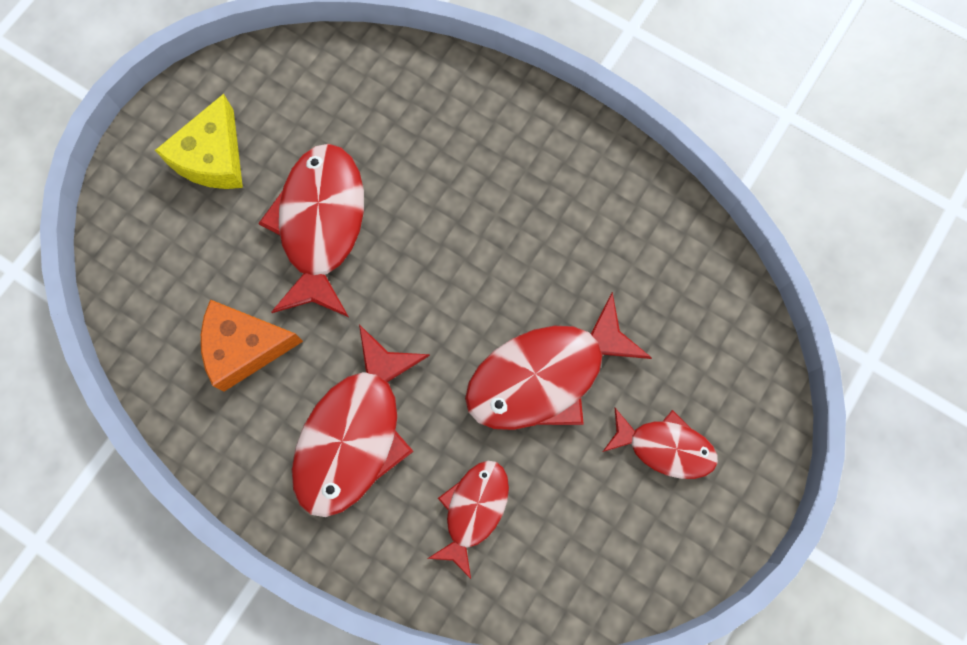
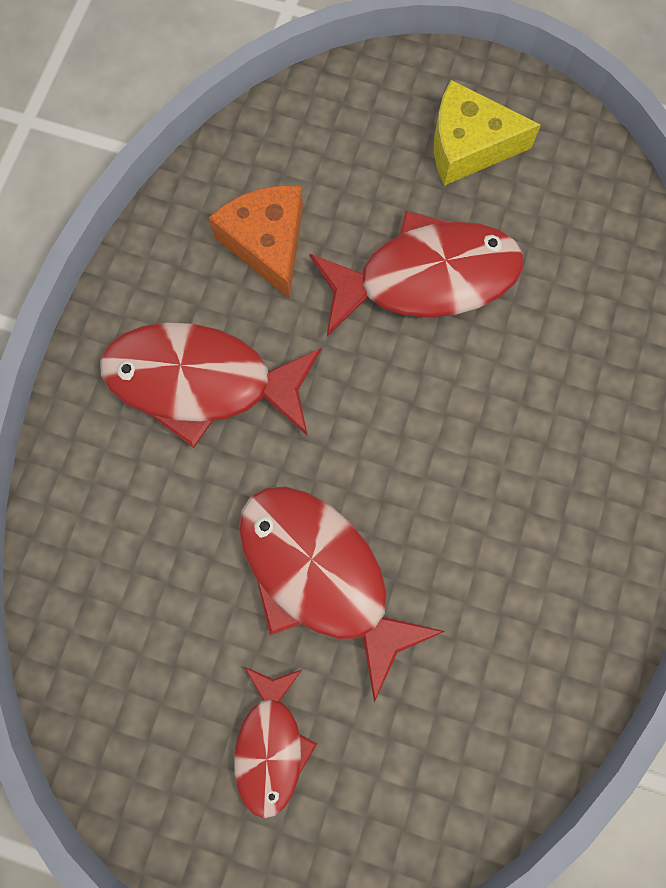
camera: 75 degrees right, 0 degrees up
(473, 510) = (146, 533): red fish -> none

